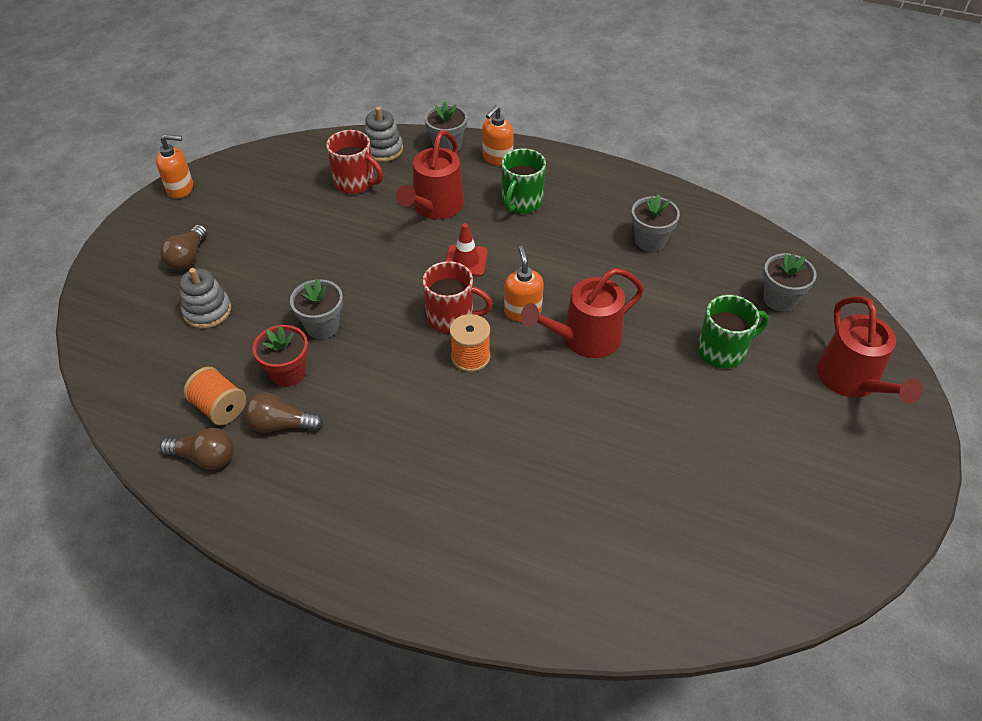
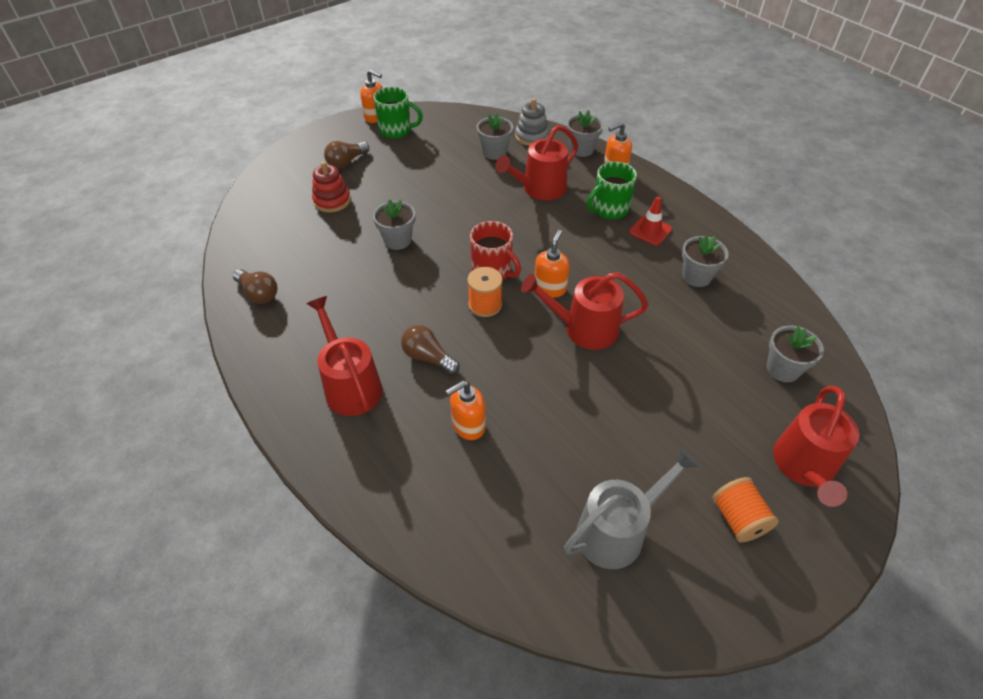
camera: 30 degrees right, 0 degrees up
(207, 311) = (332, 201): grey stacking toy -> red stacking toy
(220, 408) = (292, 266): orange spool -> orange spool (738, 519)
(281, 425) = (320, 294): brown light bulb -> brown light bulb (428, 357)
(288, 373) = (351, 262): red flower pot -> none
(355, 182) = (494, 152): red mug -> grey flower pot
(394, 508) = (350, 385): none -> red watering can
(466, 261) = (534, 235): red traffic cone -> red traffic cone (650, 231)
(545, 489) = (468, 426): none -> orange soap dispenser
(723, 351) = (697, 388): green mug -> green mug (396, 130)
(746, 517) = (617, 531): none -> grey watering can

